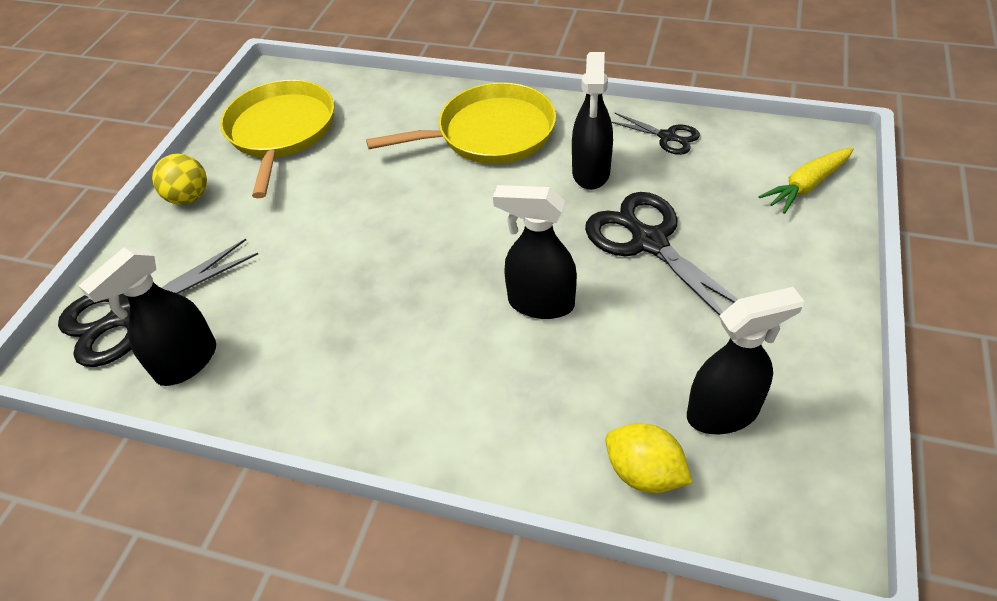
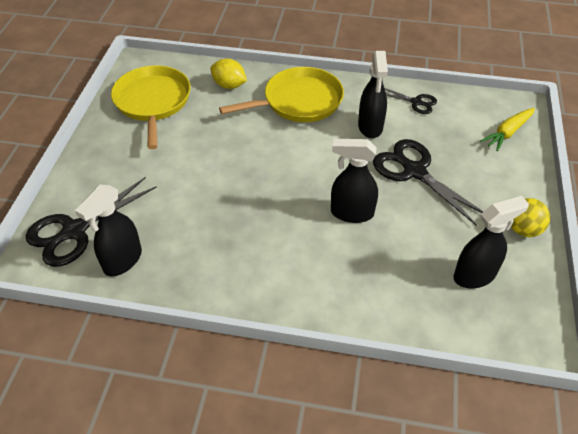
camera: 10 degrees left, 0 degrees up
(189, 198) = (97, 149): yellow ball -> yellow ball (523, 229)
(644, 473) = (432, 313): yellow lemon -> yellow lemon (229, 85)

